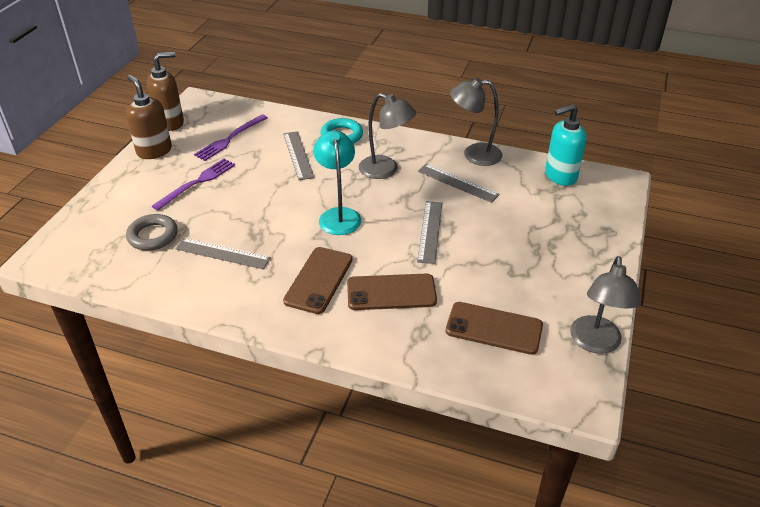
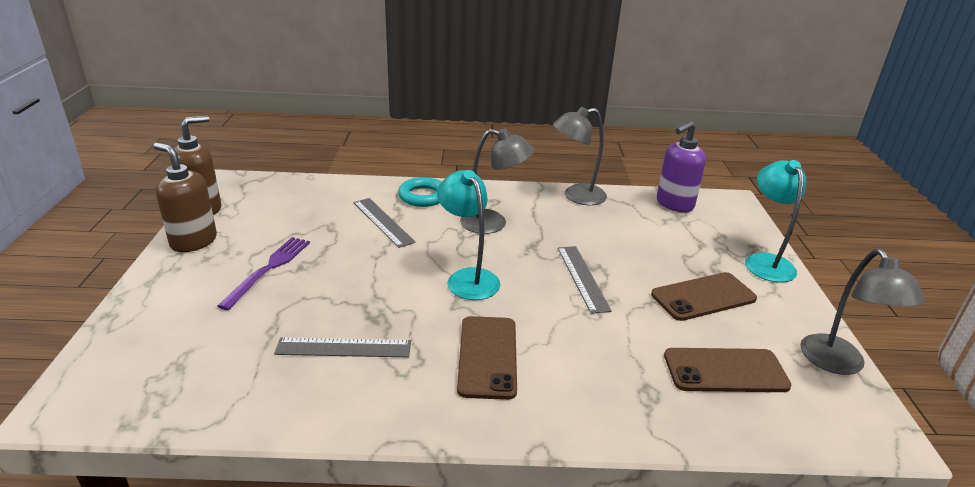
camera: 20 degrees left, 10 degrees down
(153, 236) = (234, 343): grey ring -> none
(230, 139) = (289, 215): purple fork -> none
(391, 292) = (583, 354): brown phone -> brown phone (703, 297)
(457, 183) = (578, 225): grey ruler -> none
(560, 176) = (674, 204): turquoise soap dispenser -> purple soap dispenser
(604, 245) = (765, 262): none -> turquoise lamp

